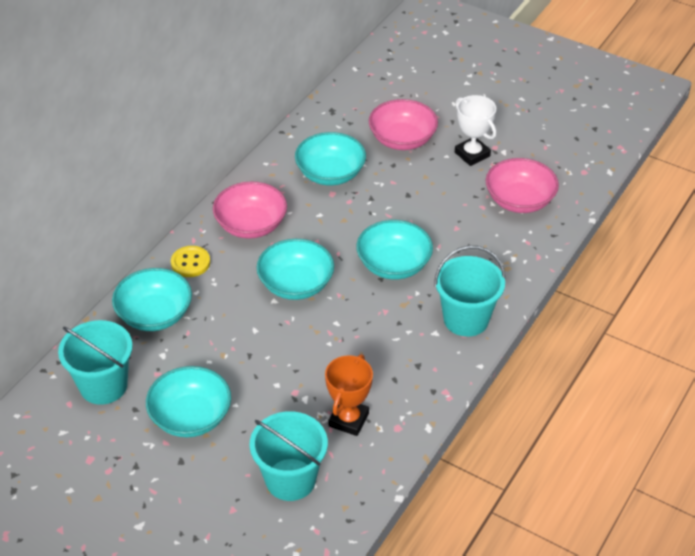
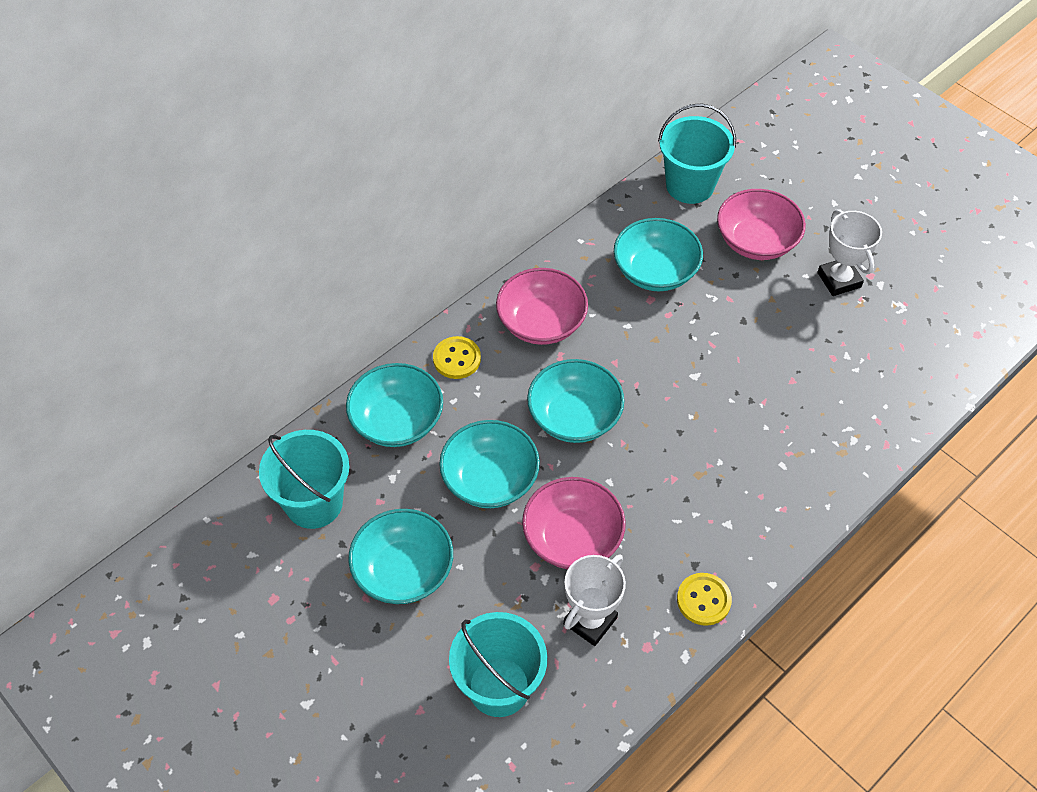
camera: 15 degrees right, 10 degrees up
(348, 420) = (590, 621): orange trophy -> white trophy
(393, 265) = (700, 416): turquoise bowl -> turquoise bowl (490, 479)
(431, 387) = (703, 600): none -> yellow button
(466, 319) = (771, 513): turquoise bucket -> turquoise bucket (690, 185)
(519, 200) = (882, 359): pink bowl -> pink bowl (572, 538)

